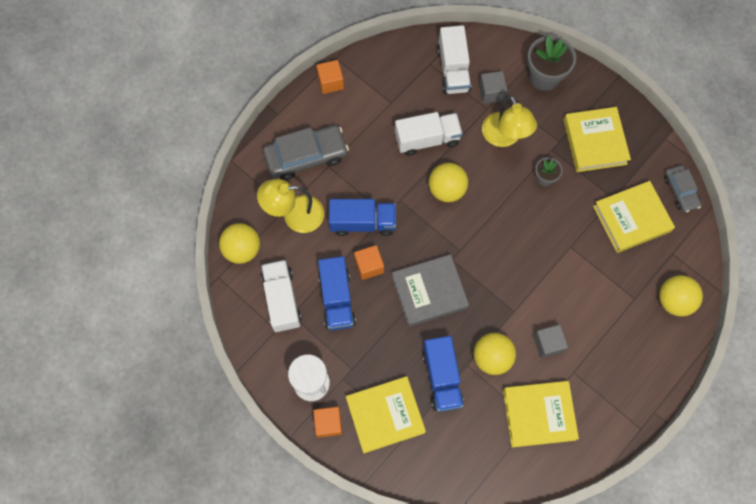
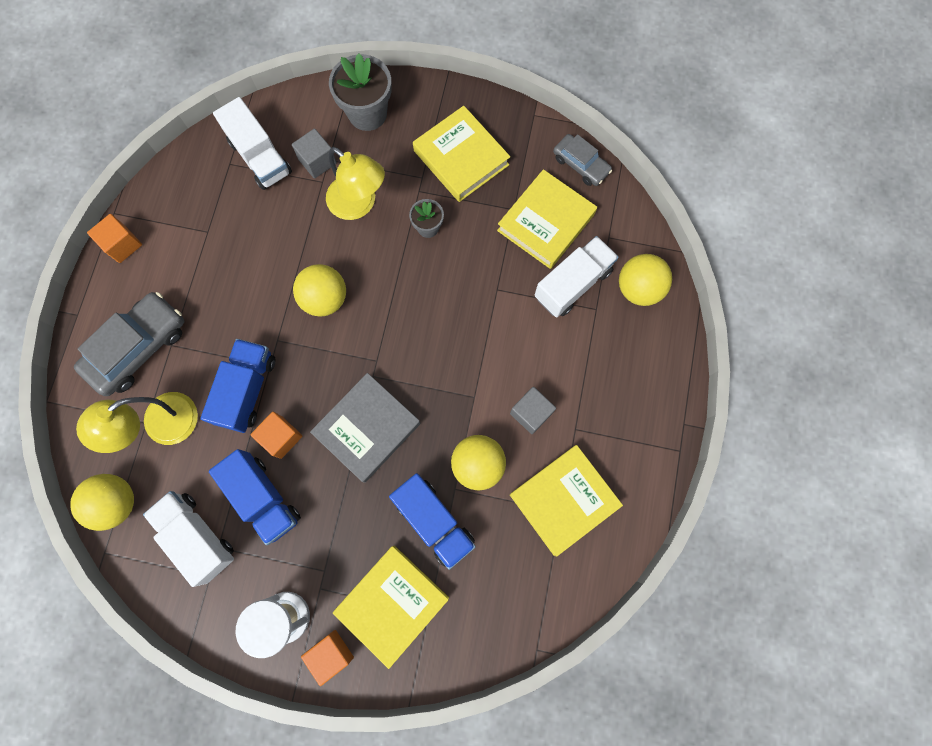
camera: 30 degrees left, 5 degrees up
(363, 222) = (247, 390): blue truck -> blue truck turned 45 degrees counterclockwise
(427, 139) = (272, 253): white truck -> white truck (572, 284)

